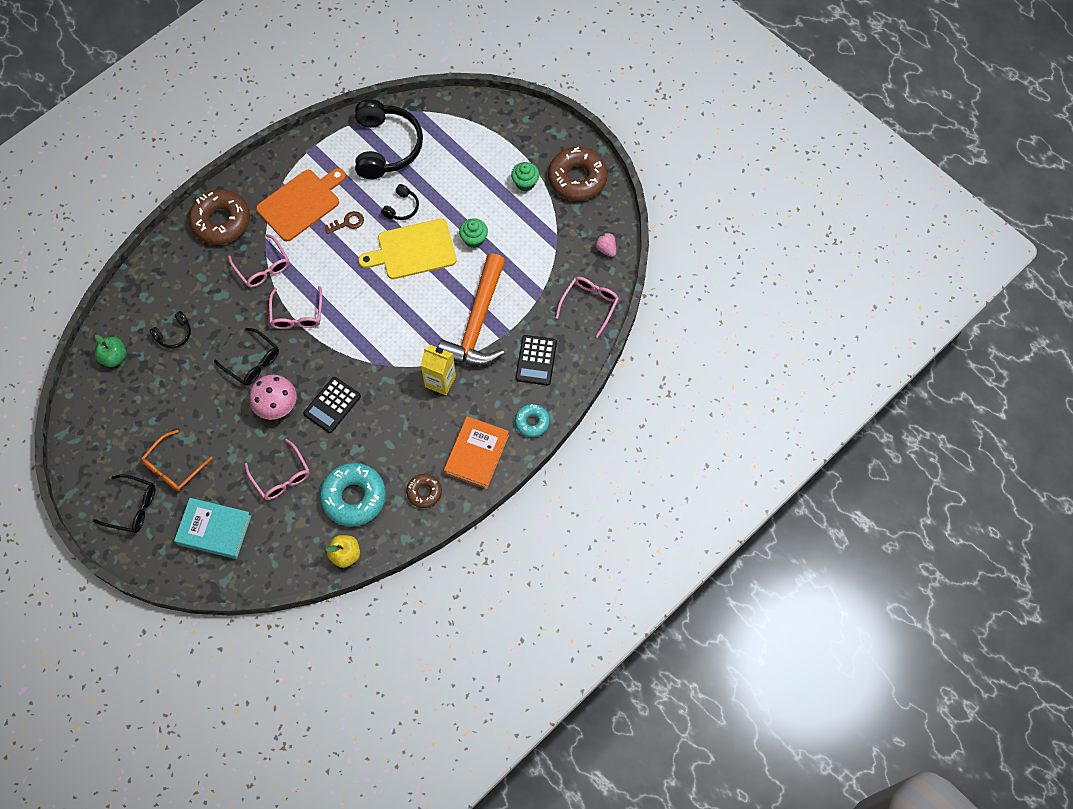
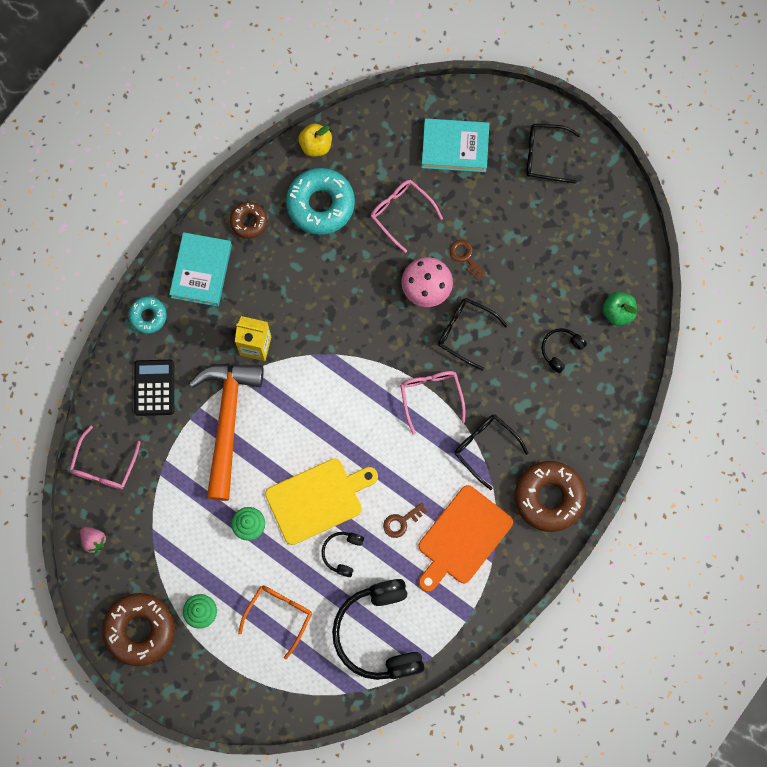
camera: 170 degrees right, 10 degrees up
(174, 467) = (515, 204): orange glasses -> orange glasses (279, 616)
(234, 427) = (465, 257): none -> brown key
(262, 267) = (485, 448): pink glasses -> black glasses
(332, 405) = (366, 299): black calculator -> none
(476, 454) = (201, 271): orange book -> turquoise book

